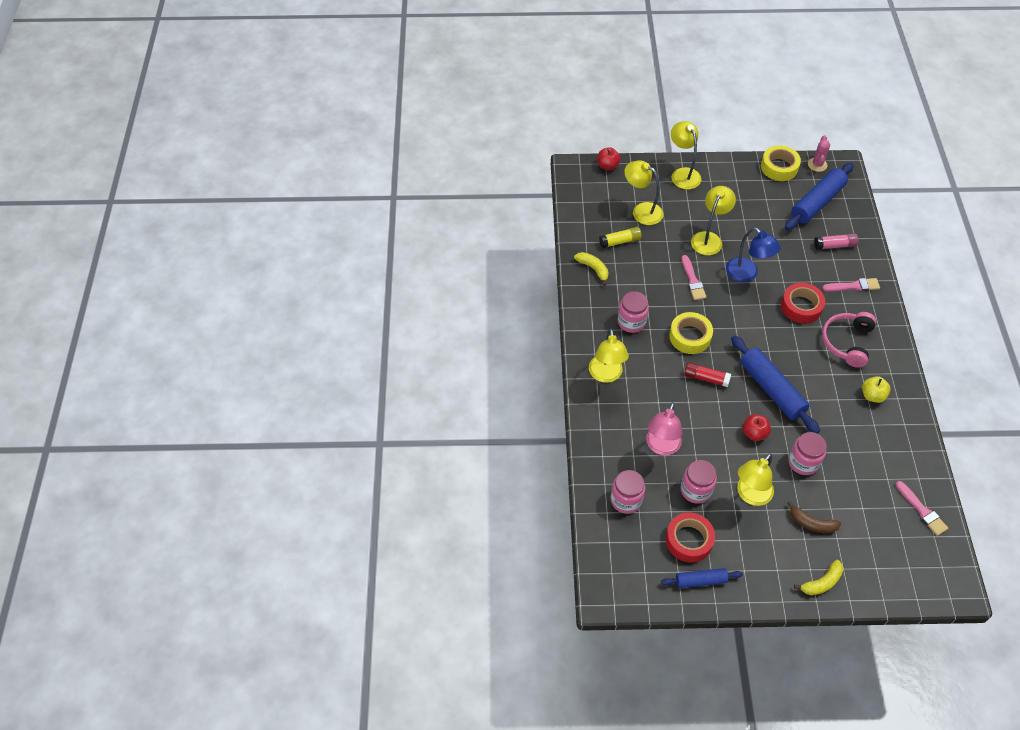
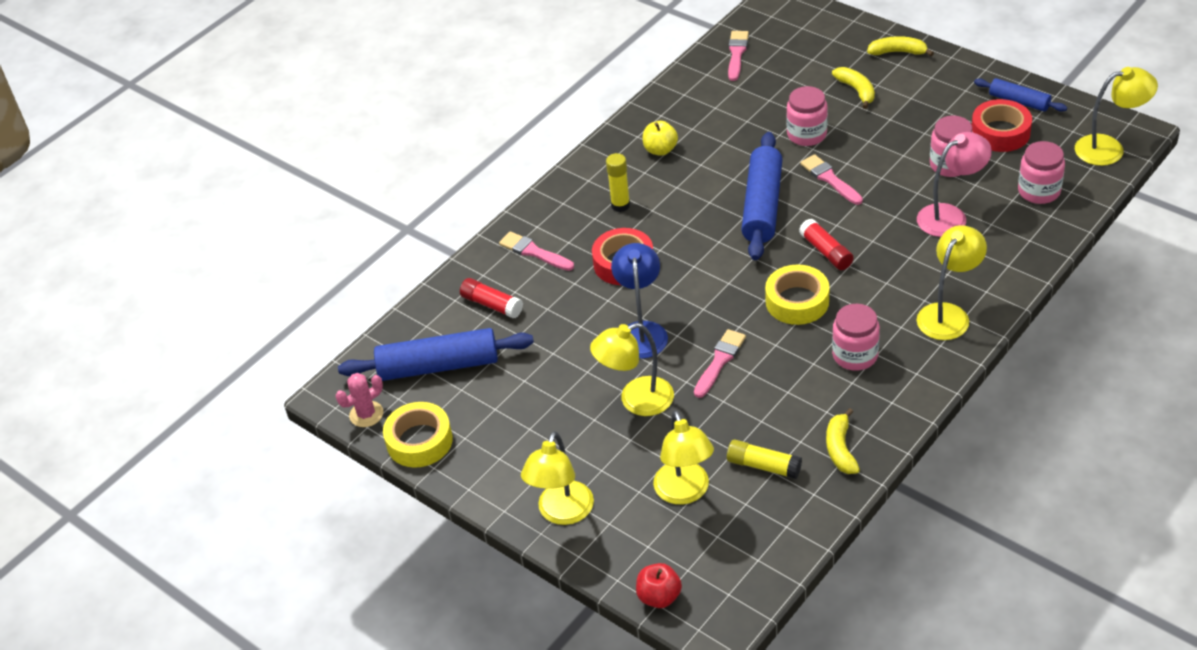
camera: 135 degrees left, 10 degrees down
(750, 495) = (895, 136): yellow lamp -> yellow lamp (1109, 148)
(754, 433) = (830, 179): red apple -> pink brush
(811, 523) = (856, 90): brown banana -> yellow banana
(834, 245) = (492, 304): pink glue stick -> red glue stick
(846, 342) = (620, 205): pink headphones -> yellow glue stick

